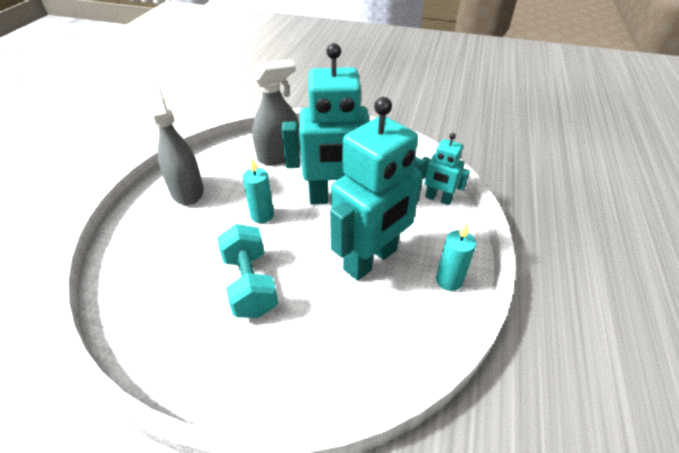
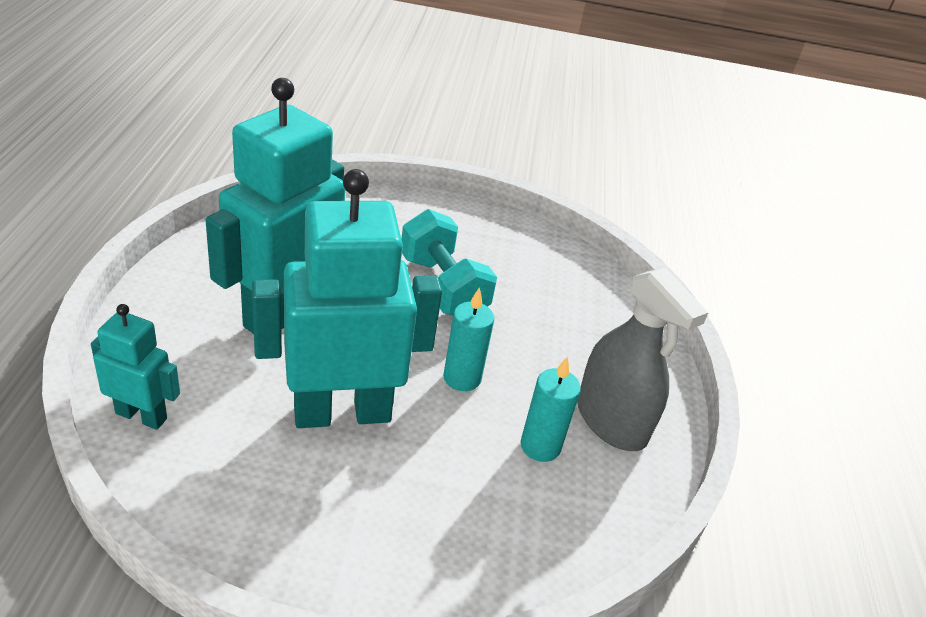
camera: 165 degrees right, 5 degrees down
(279, 156) = (477, 518): grey spray bottle -> none
(449, 280) = (177, 289): turquoise candle -> turquoise candle (540, 446)

